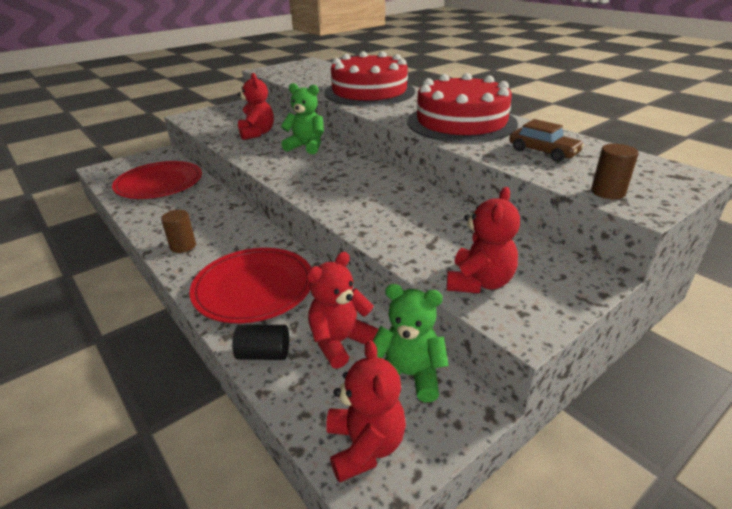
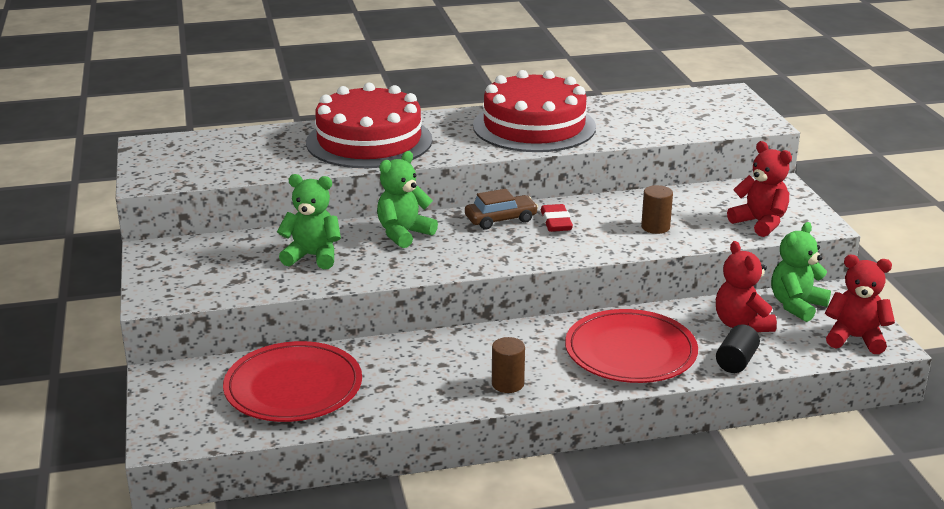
camera: 65 degrees left, 5 degrees down
(257, 133) = (312, 256): red teddy bear -> green teddy bear
(372, 186) = (556, 222): none -> red eraser
(543, 152) = (642, 119): brown car -> brown car (501, 219)
(608, 192) = (734, 124): brown cylinder -> brown cylinder (655, 227)

